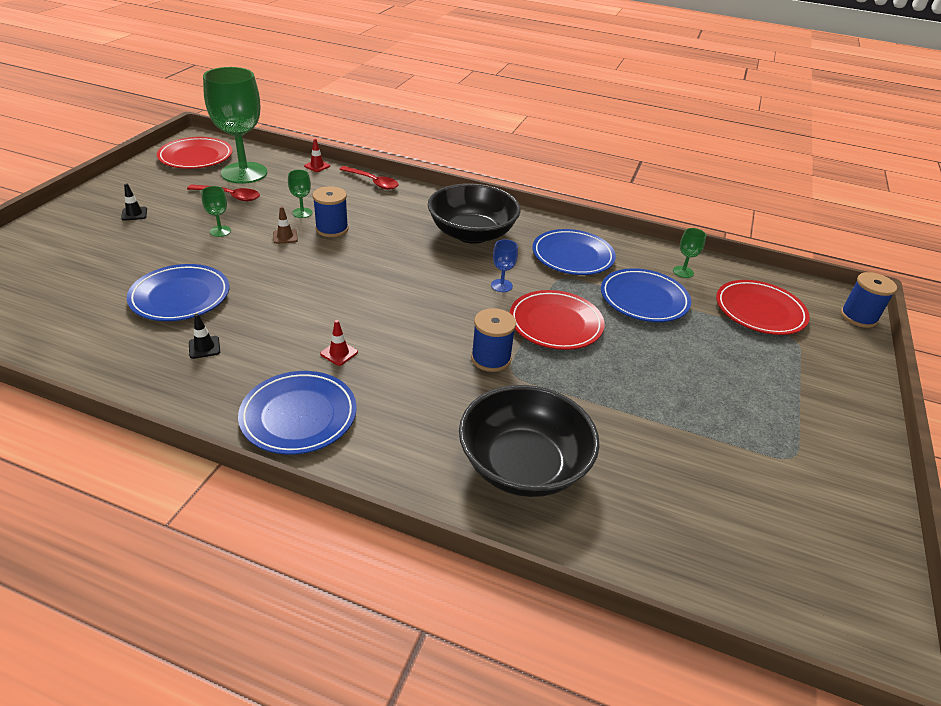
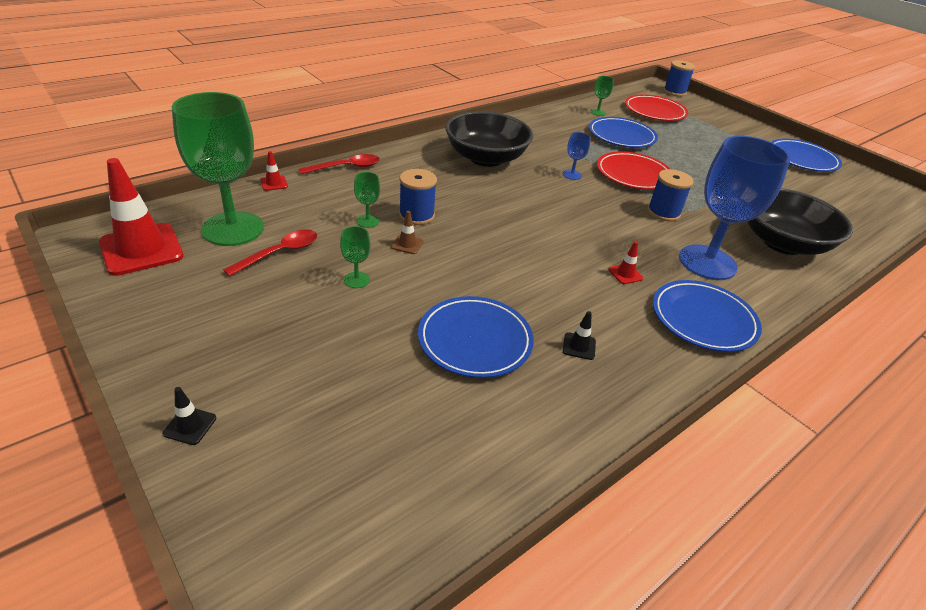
camera: 60 degrees left, 0 degrees up
(134, 214) = (245, 333): black traffic cone -> black traffic cone (190, 426)
(196, 157) = (141, 249): red plate -> red traffic cone
(413, 405) = (707, 262): none -> blue goblet
(572, 256) = (551, 136): blue plate -> blue plate (802, 159)

